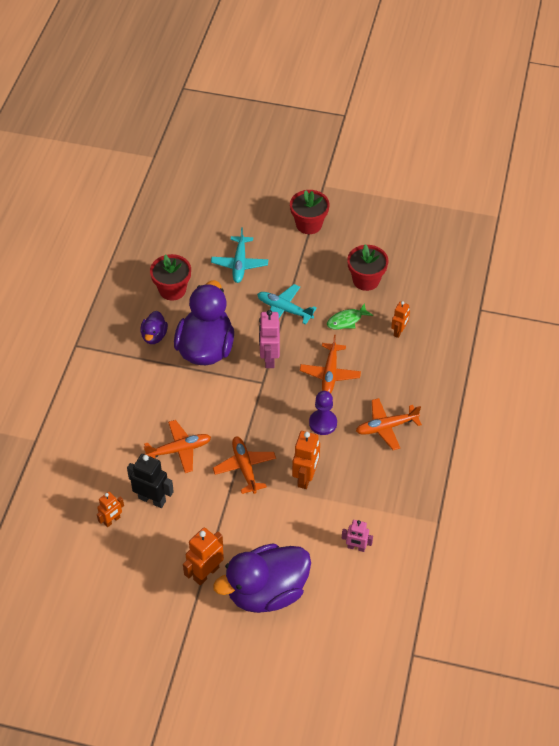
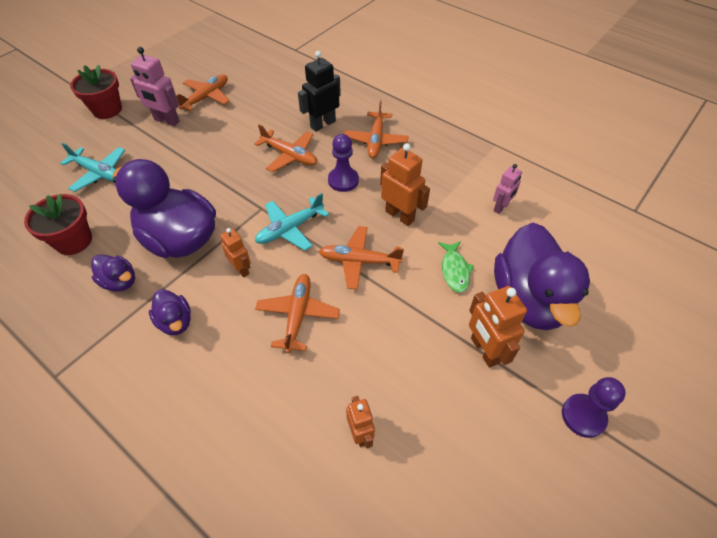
camera: 65 degrees left, 0 degrees up
(140, 384) = (175, 322): none -> purple duck
(152, 499) = (352, 371): black robot -> black robot (322, 124)
(182, 647) = (583, 416): none -> purple pawn
(269, 358) = (236, 192): pink robot -> pink robot (166, 121)
(284, 309) = (187, 160): turquoise plane -> turquoise plane (290, 229)
(346, 320) = (239, 124): green fish -> green fish (454, 270)
(366, 280) = (206, 97): red flower pot -> orange plane
(399, 331) = (279, 98): orange robot -> orange robot (241, 269)

